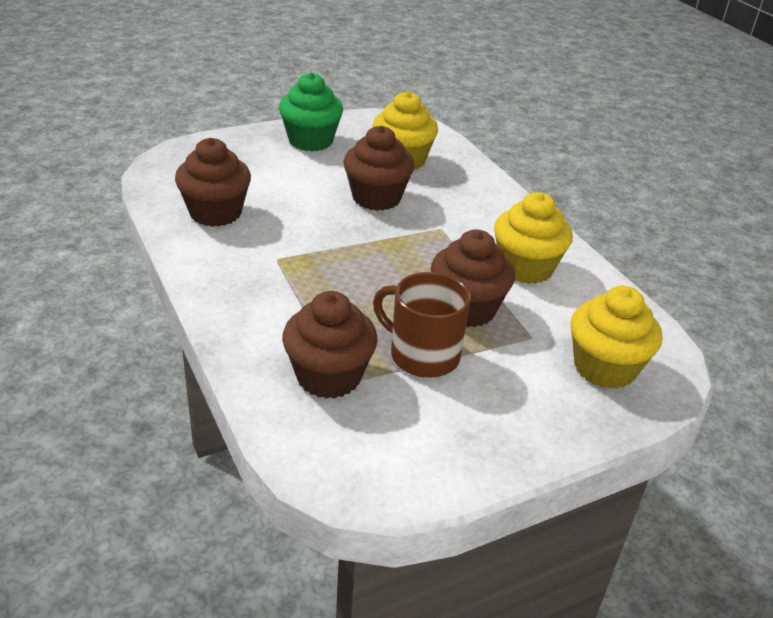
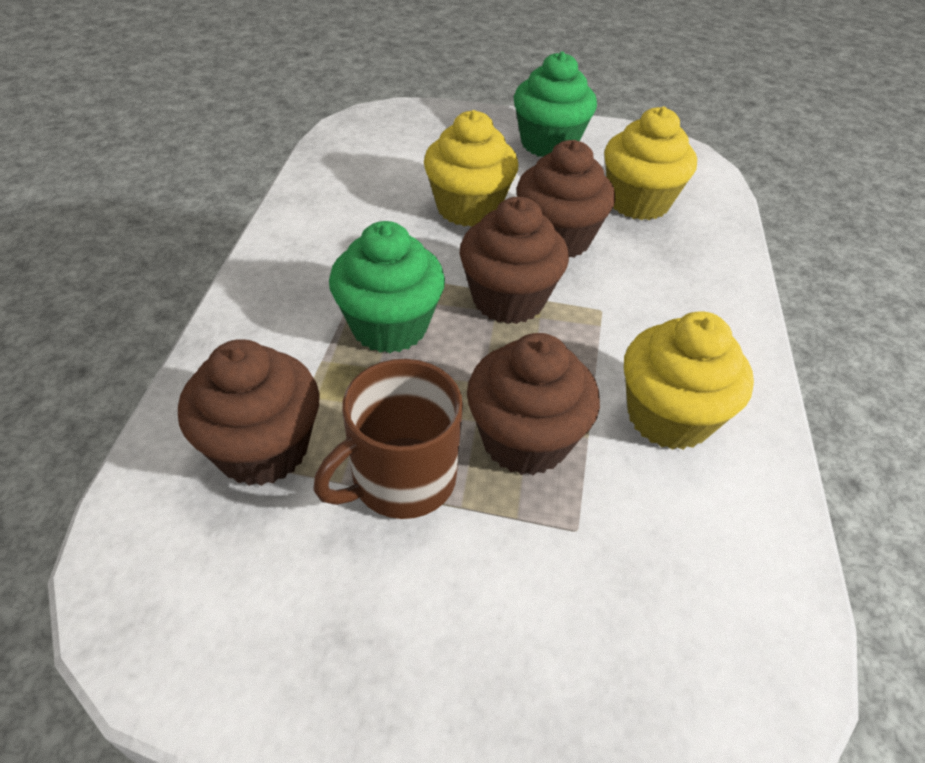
camera: 35 degrees right, 10 degrees up
(215, 213) = (359, 191): brown cupcake -> brown cupcake (508, 299)
(329, 284) = (389, 326): none -> green cupcake
(423, 355) = (401, 479): brown mug -> brown mug turned 105 degrees counterclockwise
(604, 368) = (644, 644): yellow cupcake -> yellow cupcake (468, 208)

